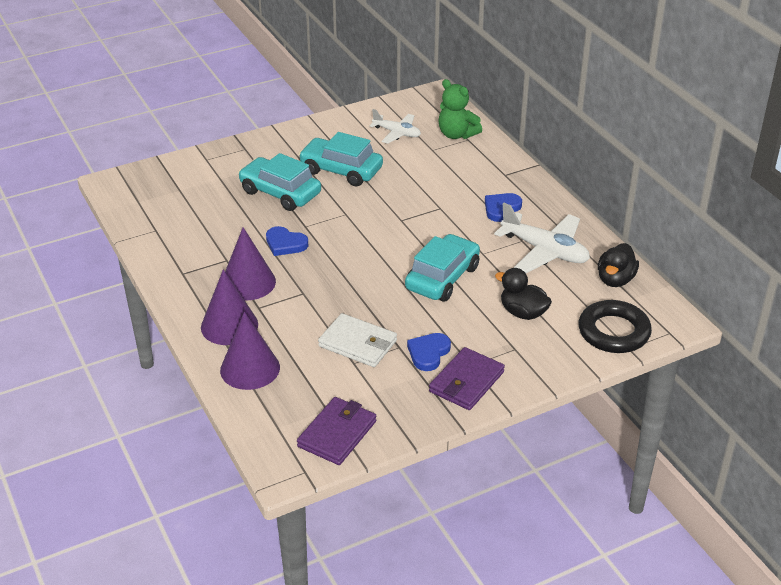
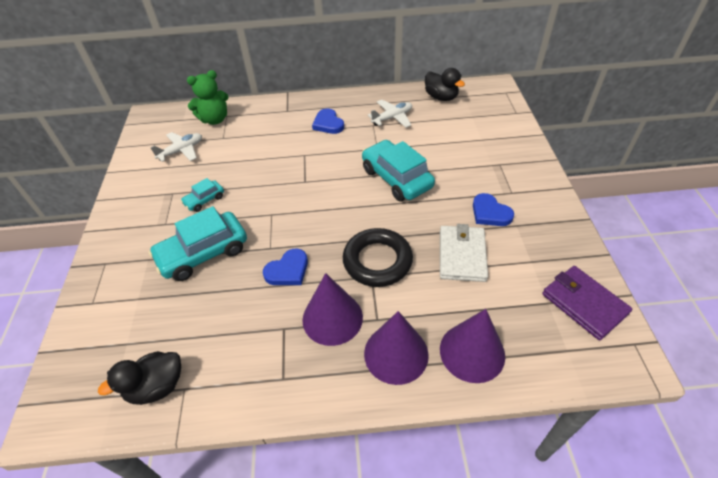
camera: 65 degrees left, 10 degrees up
(341, 170) = (204, 200): turquoise car -> turquoise car, size x0.50
(358, 343) = (462, 255): white wallet -> white wallet turned 45 degrees counterclockwise
(466, 382) = (532, 201): purple wallet -> none
(523, 313) = (459, 148): black duck -> black duck (157, 386)
(545, 251) = (392, 118): white plane -> white plane, size x0.61
(613, 332) = (497, 114): black ring -> black ring (377, 261)

